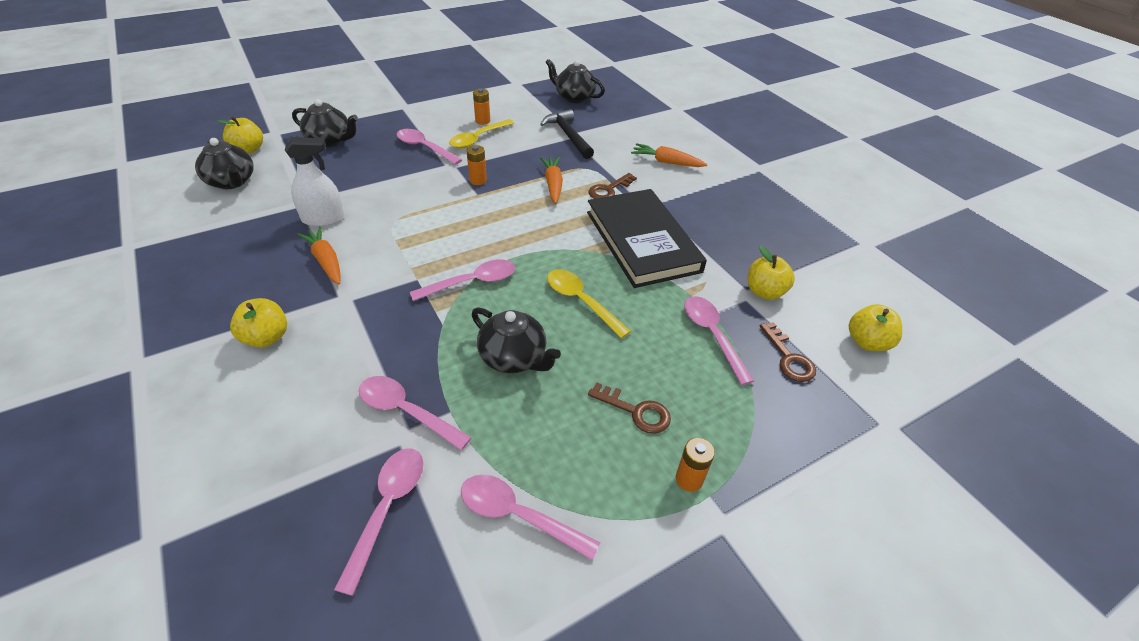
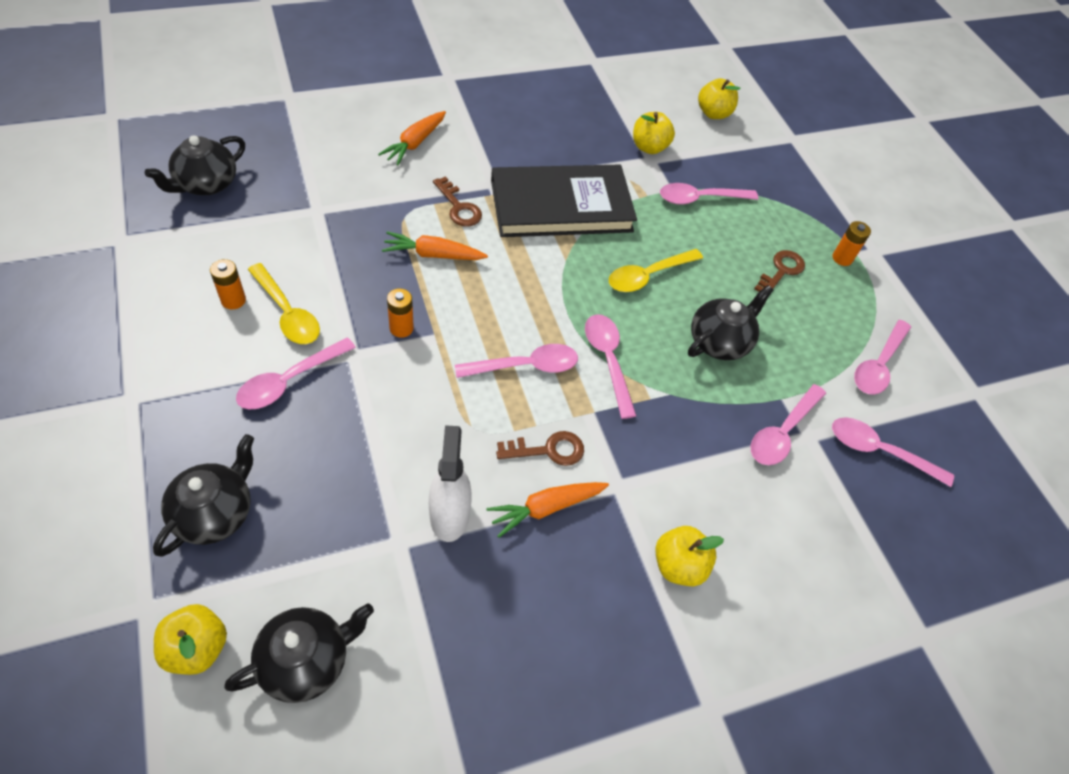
camera: 85 degrees left, 10 degrees up
(456, 238) = (525, 366): none -> pink spoon
(568, 135) = (317, 215): black hammer -> none
(788, 358) = (728, 163): brown key -> brown key (548, 450)

